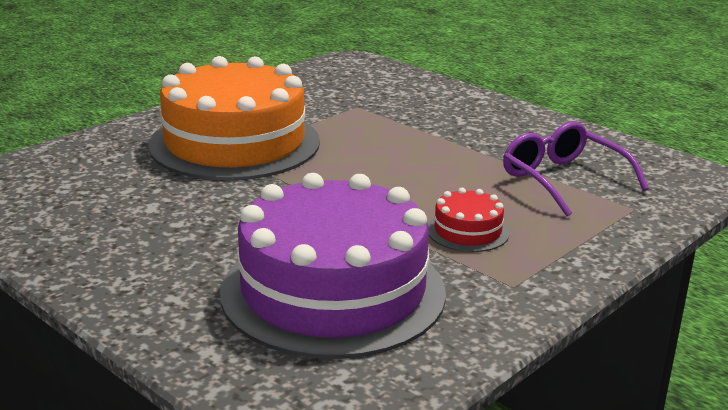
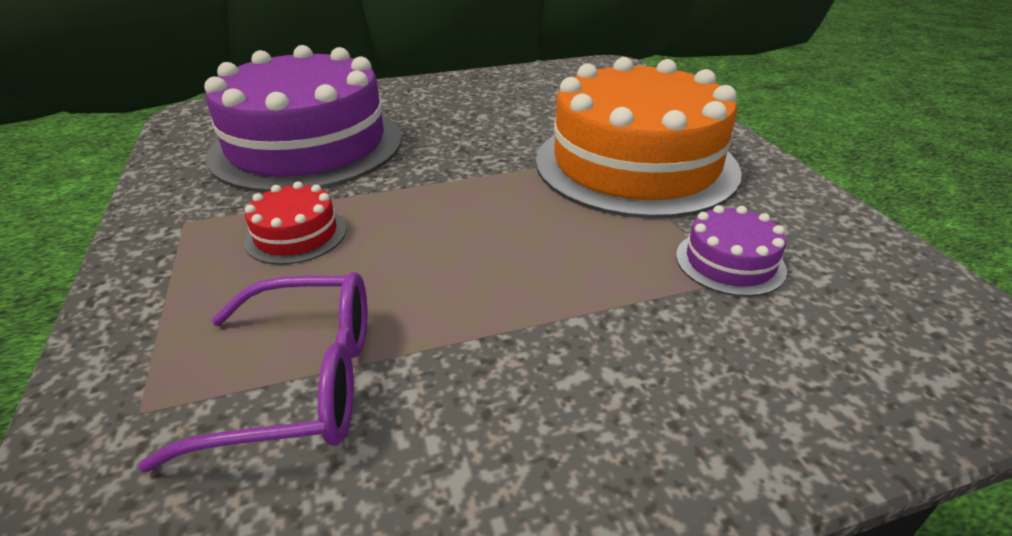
camera: 120 degrees right, 10 degrees up
(340, 107) = (730, 262): none -> purple cake

